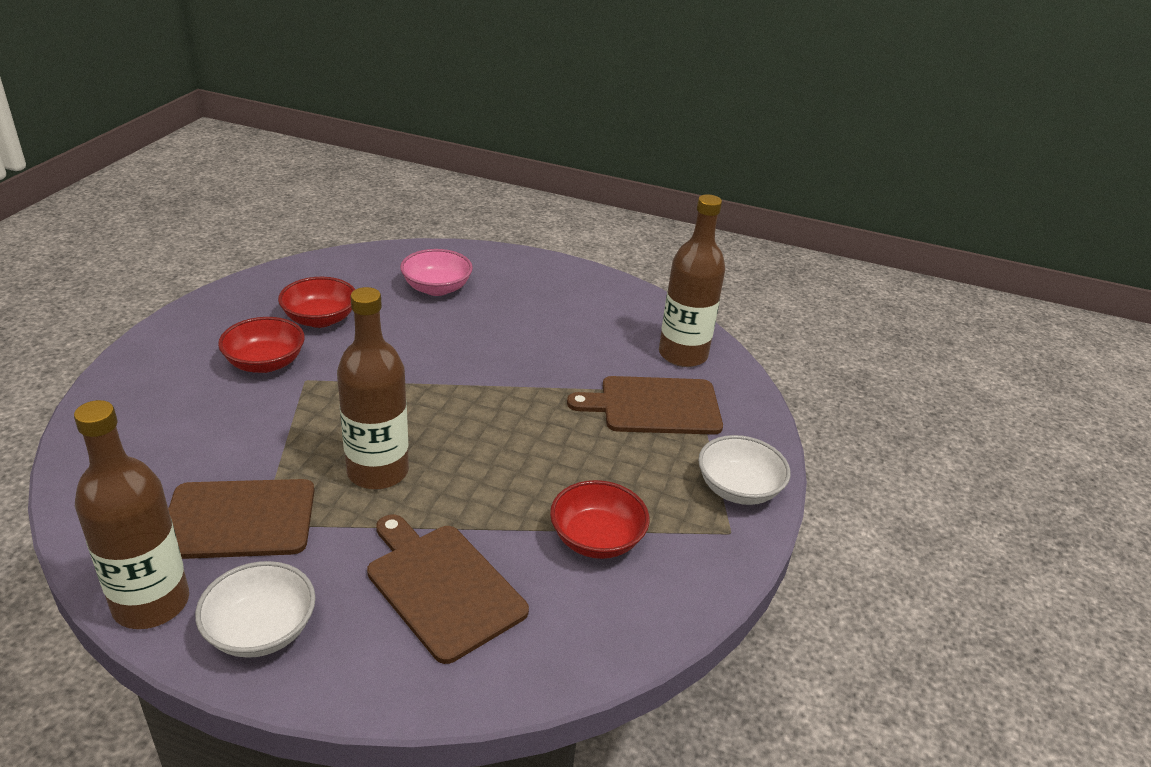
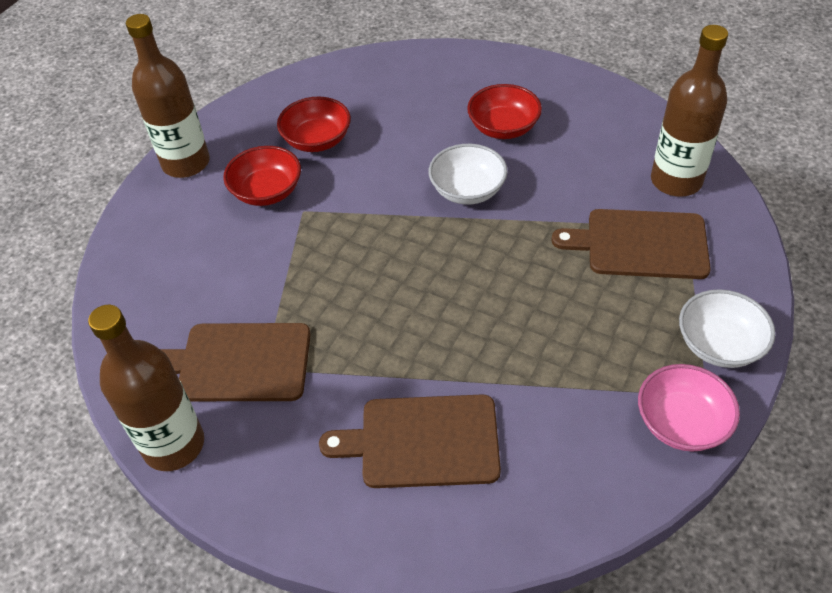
camera: 15 degrees right, 15 degrees up
(261, 630) = (264, 477): white bowl -> white bowl (467, 190)
(378, 471) = (368, 315): brown bottle -> brown bottle (186, 163)
(437, 288) = (429, 101): pink bowl -> pink bowl (681, 423)
(442, 587) = (423, 441): brown cutting board -> brown cutting board turned 60 degrees counterclockwise
(596, 539) = (571, 397): red bowl -> red bowl (503, 128)

